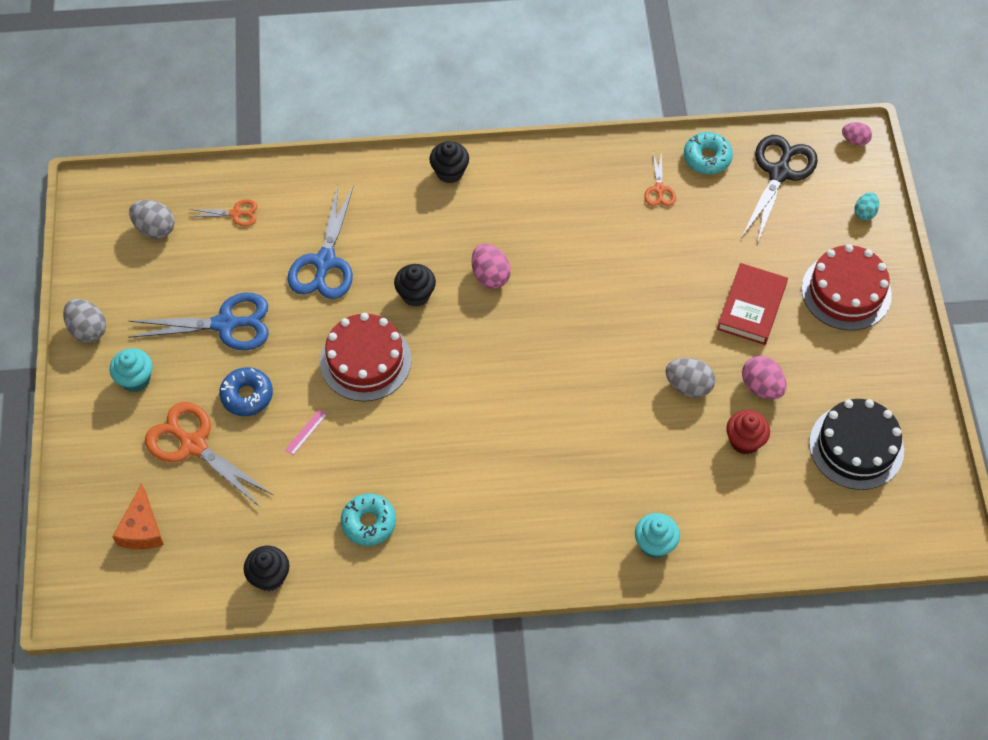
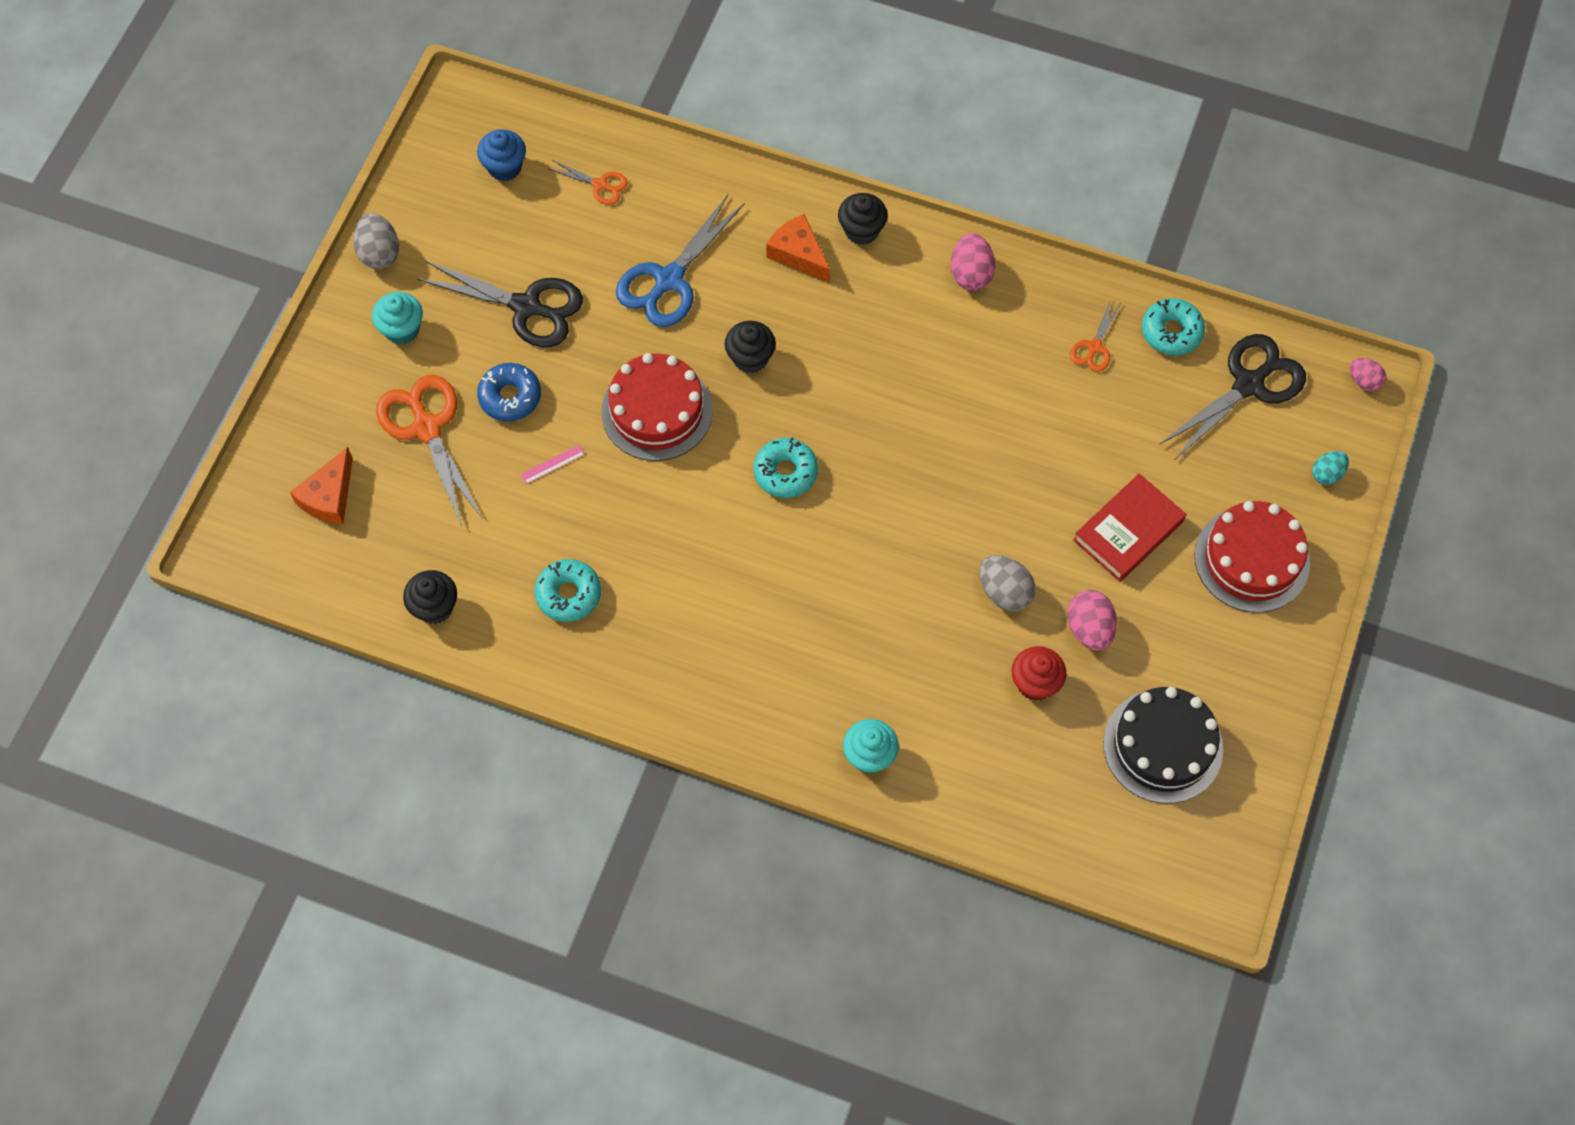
camera: 25 degrees right, 5 degrees up
(155, 228) = (505, 167): grey egg -> blue cupcake
(225, 324) = (526, 307): blue scissors -> black scissors
(412, 206) = (798, 254): none -> orange cheese
(485, 366) = (785, 472): none -> turquoise donut
(490, 276) = (845, 370): pink egg -> pink egg (971, 274)

